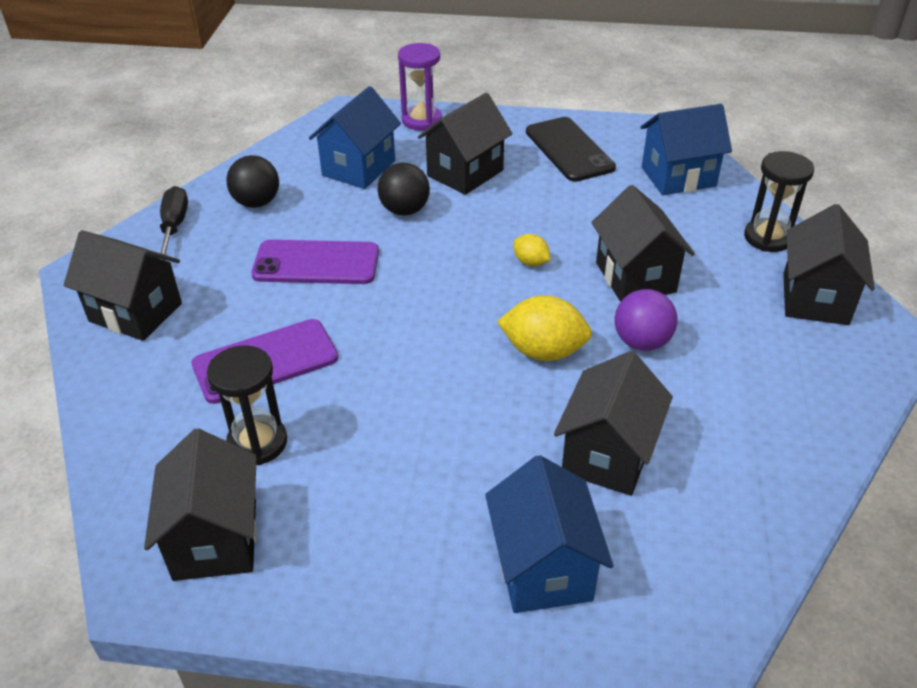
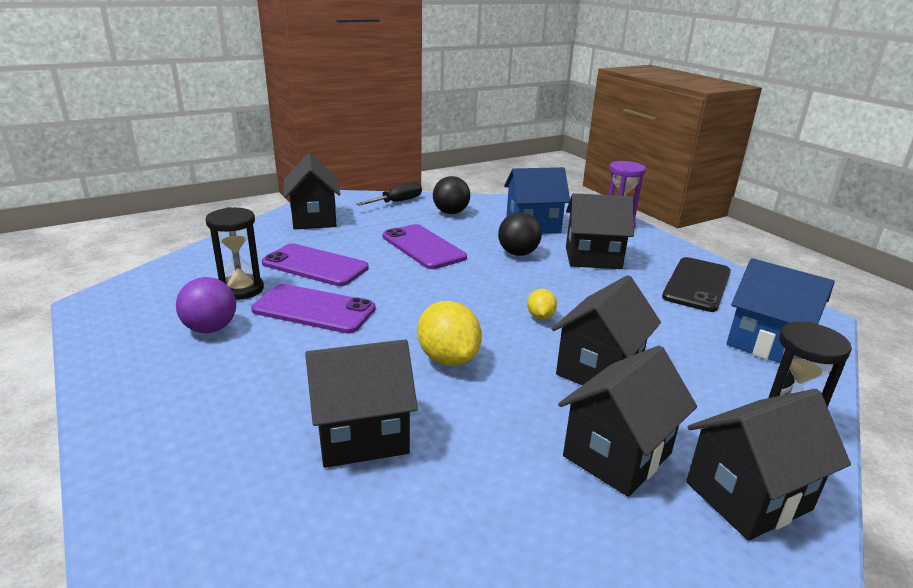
camera: 50 degrees right, 15 degrees down
(215, 539) = (147, 308): black house -> black house (617, 455)
(366, 401) = (314, 309): none -> purple phone
(543, 568) = (202, 449): blue house -> none
(641, 342) = (523, 403): purple ball -> purple ball (210, 328)

